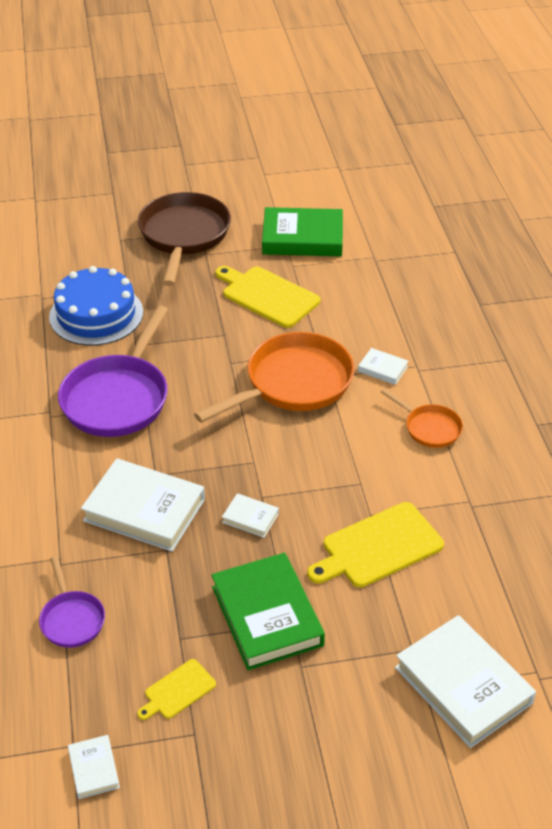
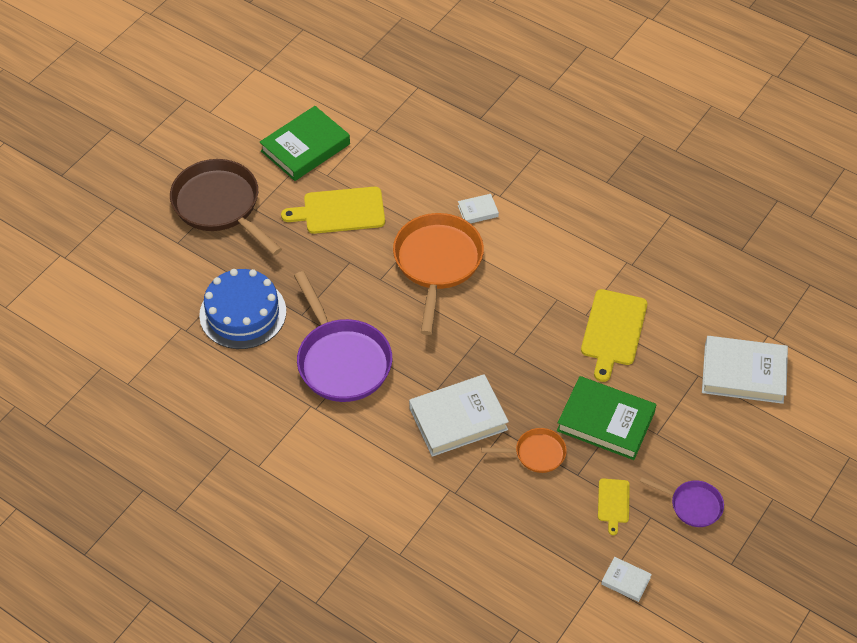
camera: 45 degrees left, 10 degrees up
(71, 619) = (506, 517): purple pan -> purple pan (692, 505)
(250, 518) = (524, 372): white book -> none
(429, 428) = (552, 231): orange pan -> orange pan (536, 453)

